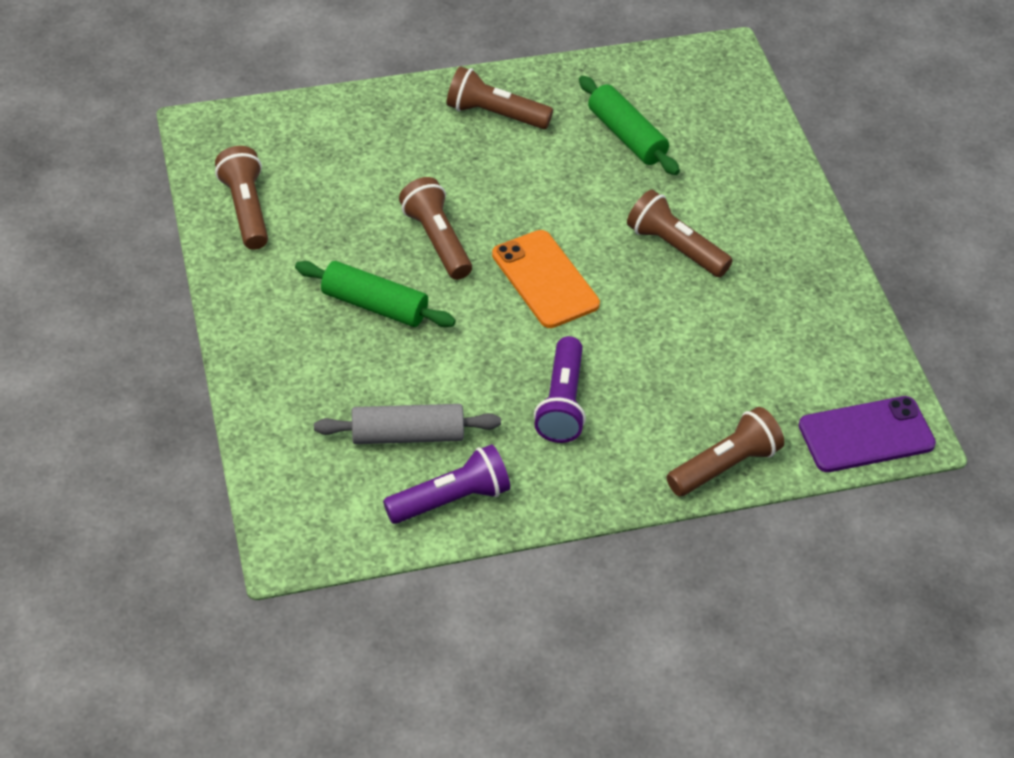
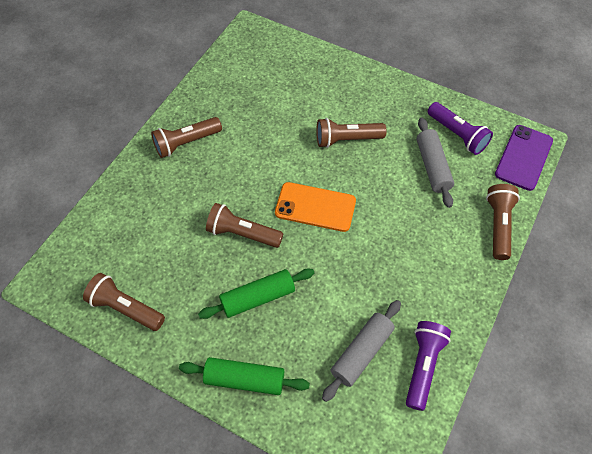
camera: 45 degrees left, 10 degrees up
(562, 403) = (402, 263): purple flashlight -> purple flashlight (457, 135)
(626, 136) = (258, 103): green rolling pin -> green rolling pin (244, 379)
(735, 352) = (432, 167): none -> grey rolling pin

